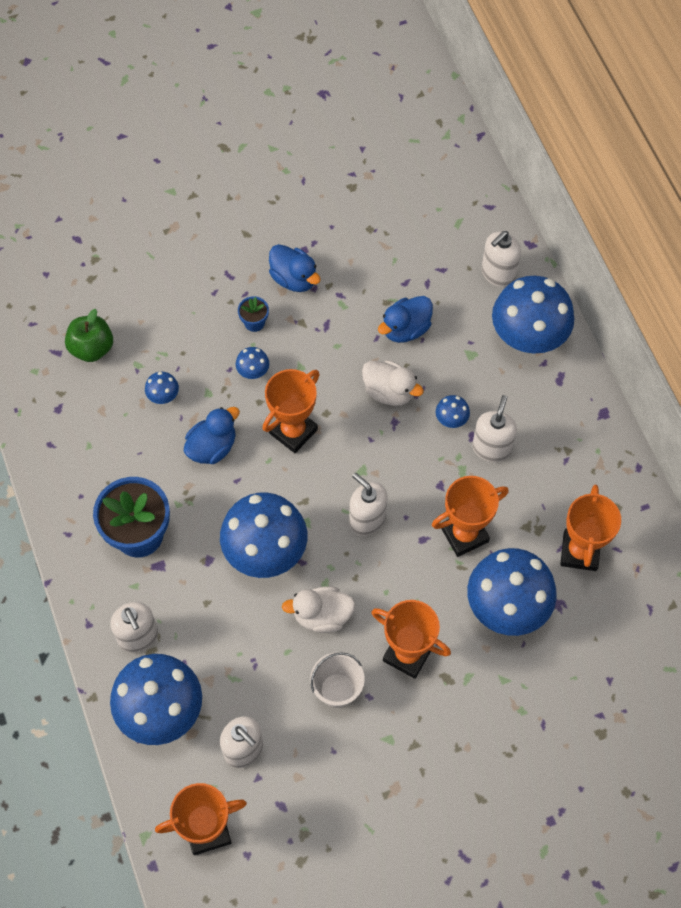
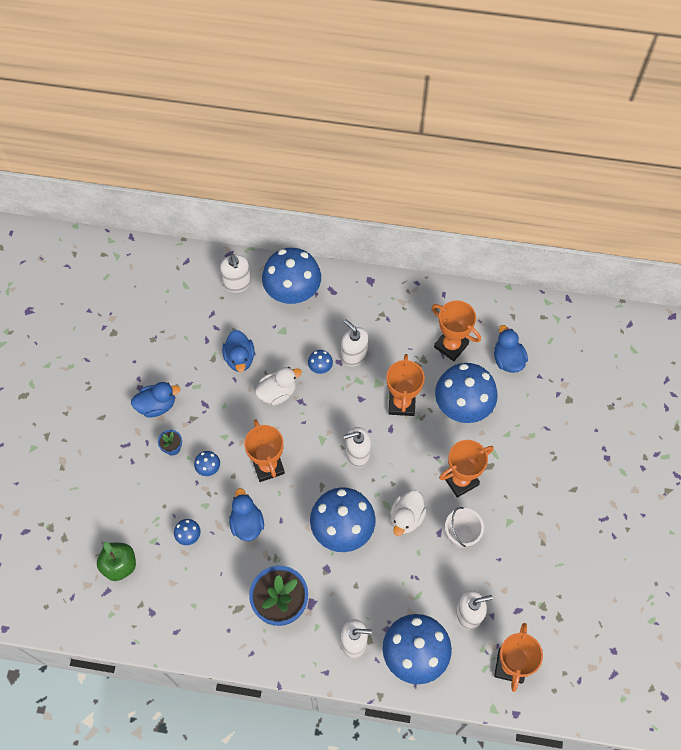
camera: 60 degrees left, 0 degrees up
(606, 629) = (507, 359): none -> blue duck

